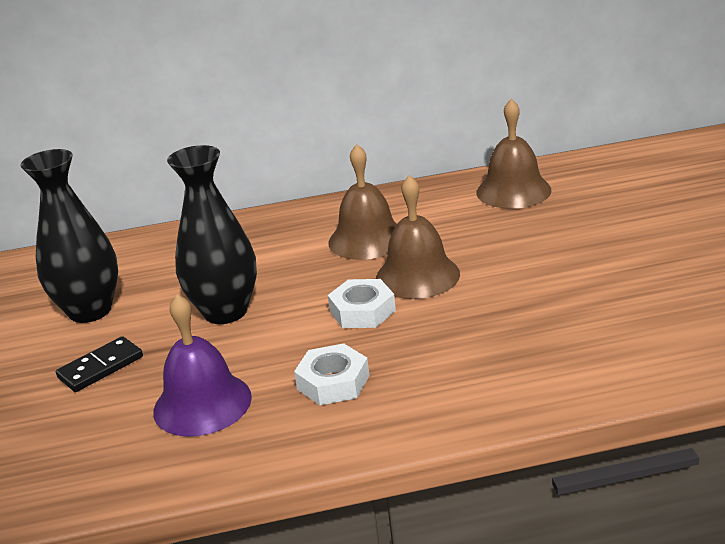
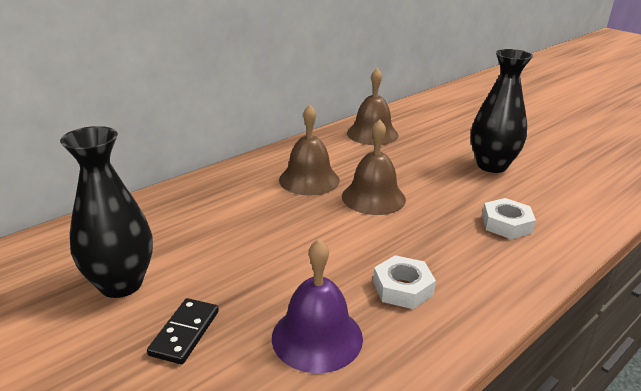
camera: 35 degrees left, 0 degrees up
(225, 312) = (254, 255): black vase -> black vase (492, 166)
(362, 311) = (363, 230): white nut -> white nut (506, 224)

